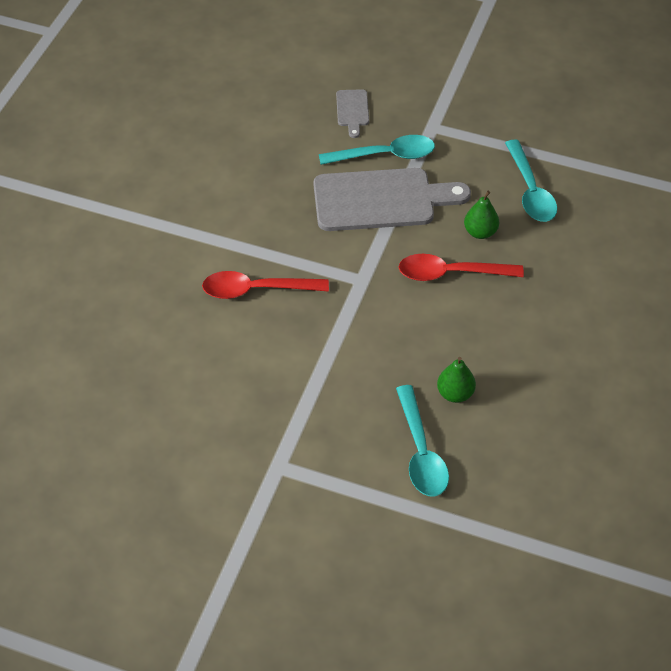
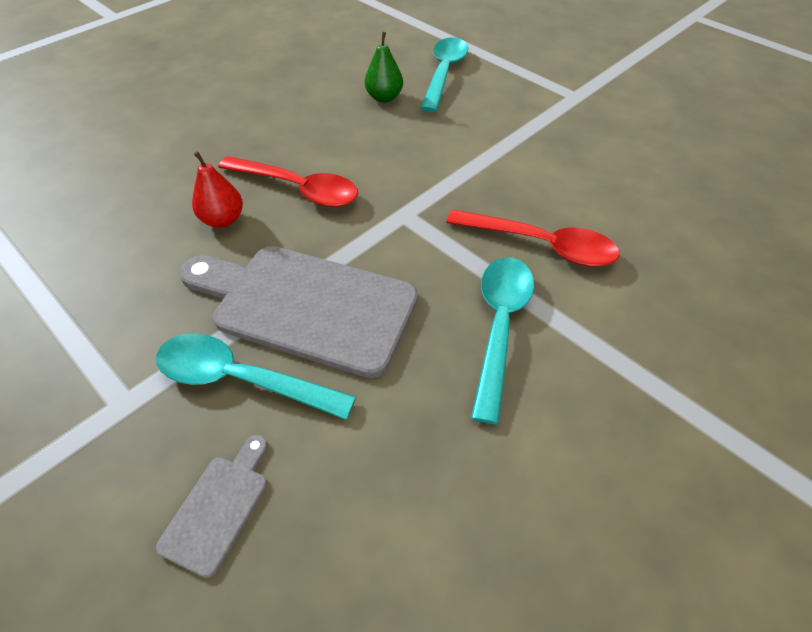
camera: 155 degrees left, 0 degrees up
(480, 232) = (223, 220): green pear -> red pear
(530, 191) = (111, 247): turquoise spoon -> turquoise spoon (499, 326)

